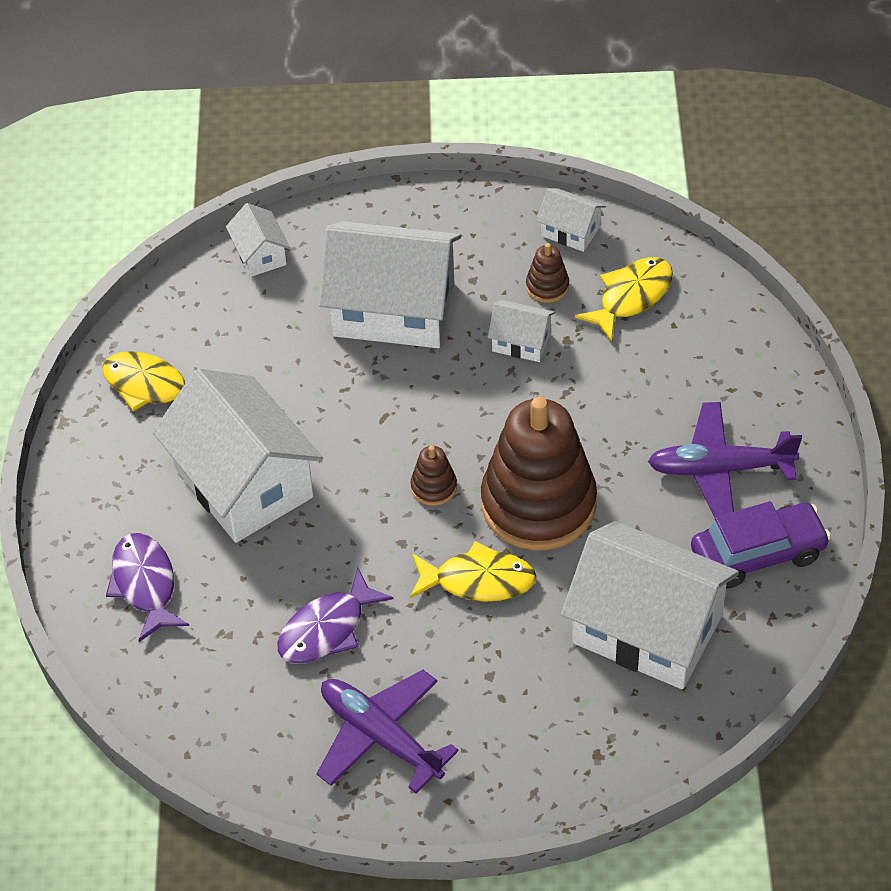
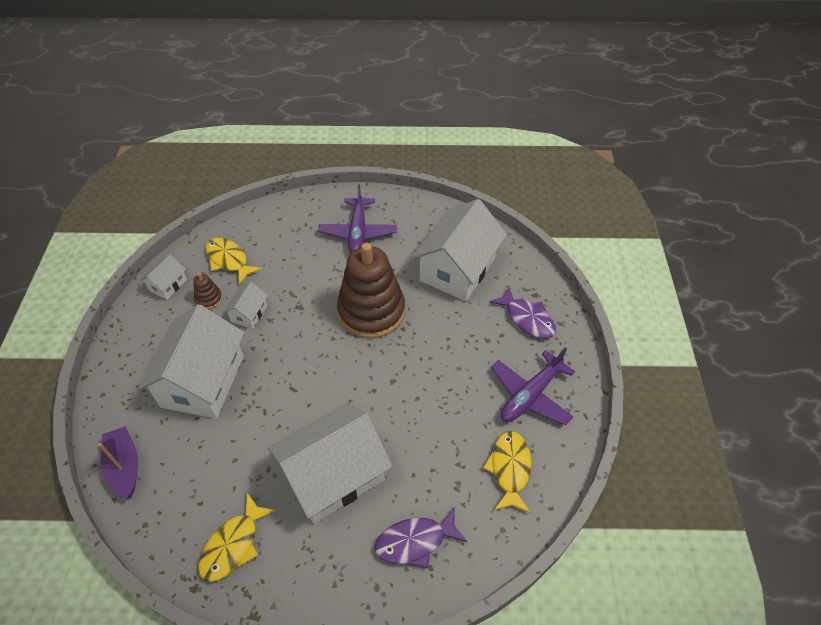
camera: 90 degrees left, 0 degrees up
(260, 254) = (125, 466): white house -> purple boat
(327, 629) = (455, 423): purple fish -> purple fish (527, 319)
(433, 487) = (352, 363): brown stacking toy -> none
(478, 580) = (423, 342): yellow fish -> yellow fish (510, 469)
(758, 554) = (413, 223): purple car -> none

